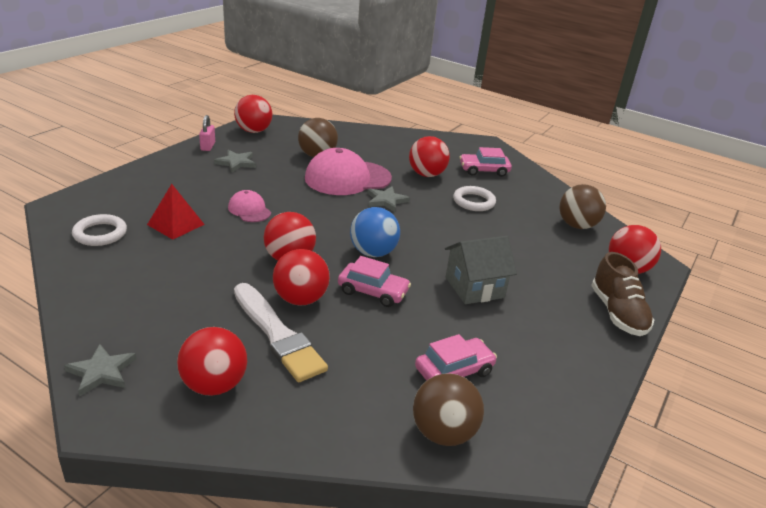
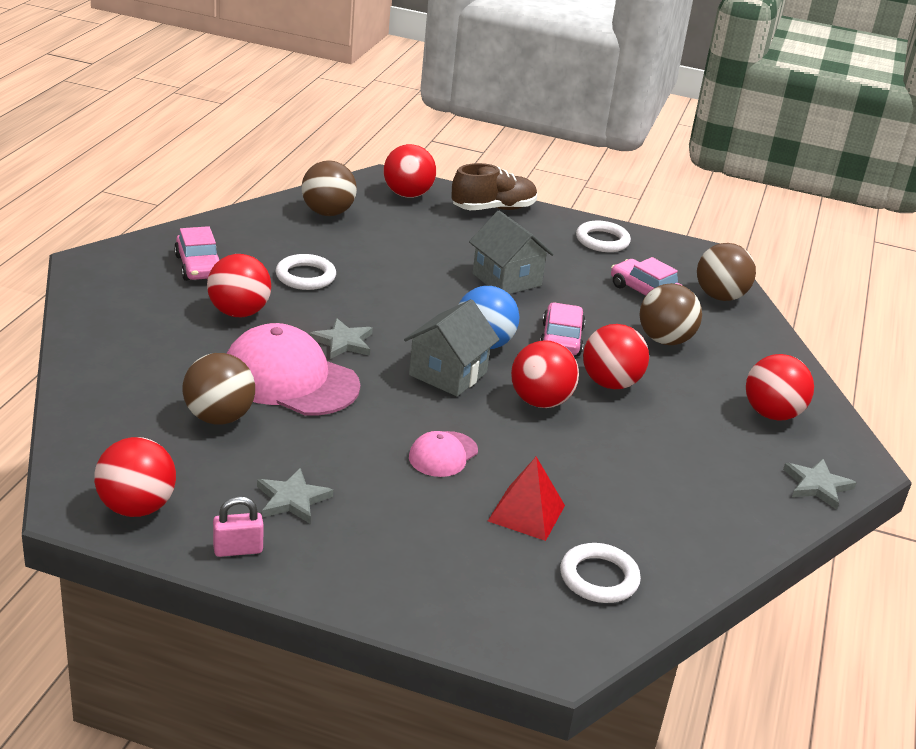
camera: 105 degrees left, 0 degrees up
(277, 335) = (677, 389): white brush -> none
(337, 230) = (448, 374): none -> grey house
(347, 178) = (290, 379): pink cap -> pink cap turned 150 degrees clockwise
(359, 354) = (664, 340): none -> brown ball
(565, 373) = (602, 241): none -> white ring

